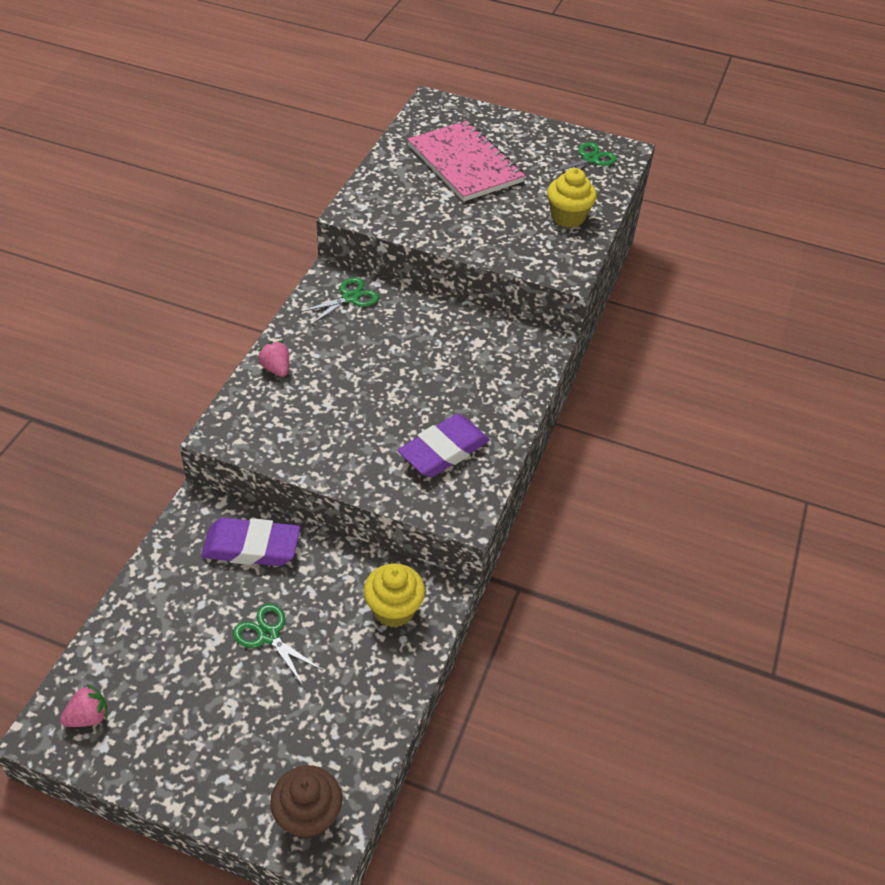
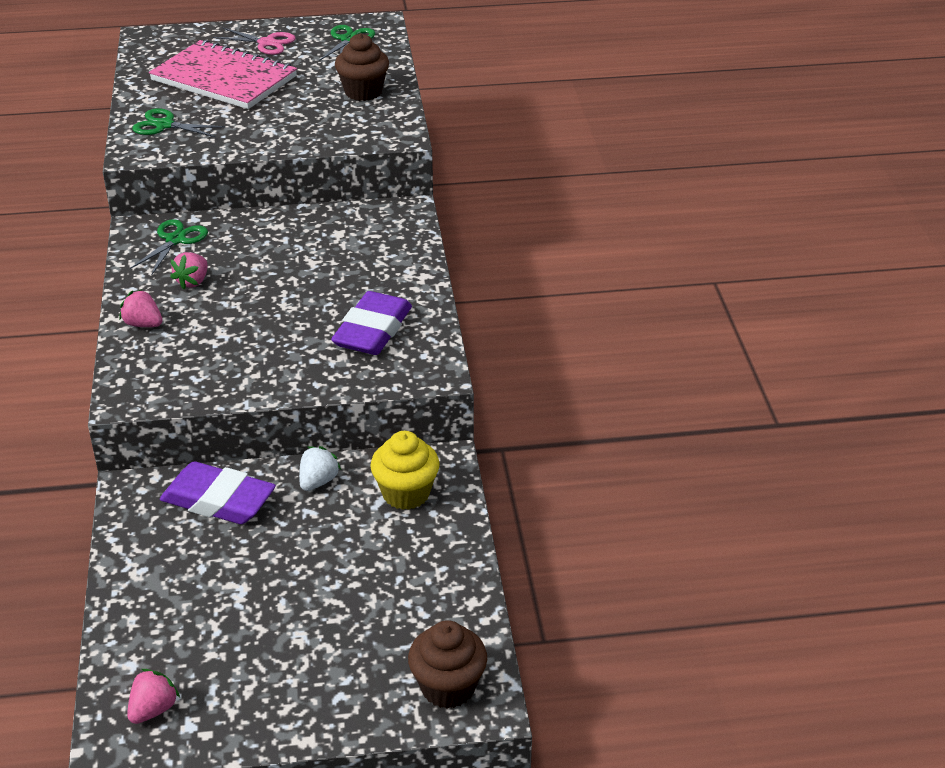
camera: 25 degrees left, 10 degrees down
(251, 547) = (218, 500): purple eraser -> purple eraser turned 45 degrees clockwise
(268, 635) = (294, 564): green scissors -> green scissors (164, 125)
(334, 565) = (318, 481): none -> white strawberry
(337, 343) = (193, 282): none -> pink strawberry
(521, 140) = (266, 43): none -> pink scissors
(567, 217) = (363, 92): yellow cupcake -> brown cupcake

